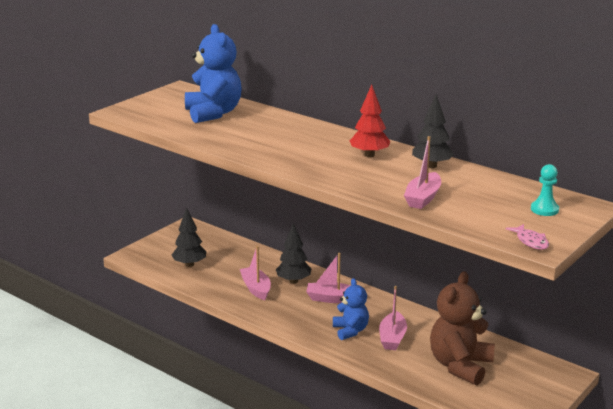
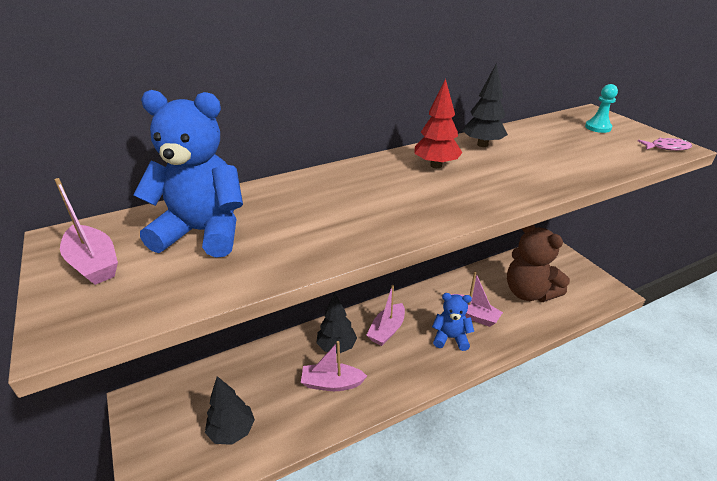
camera: 65 degrees left, 10 degrees up
(423, 198) = (562, 167): pink boat -> pink boat (94, 264)

